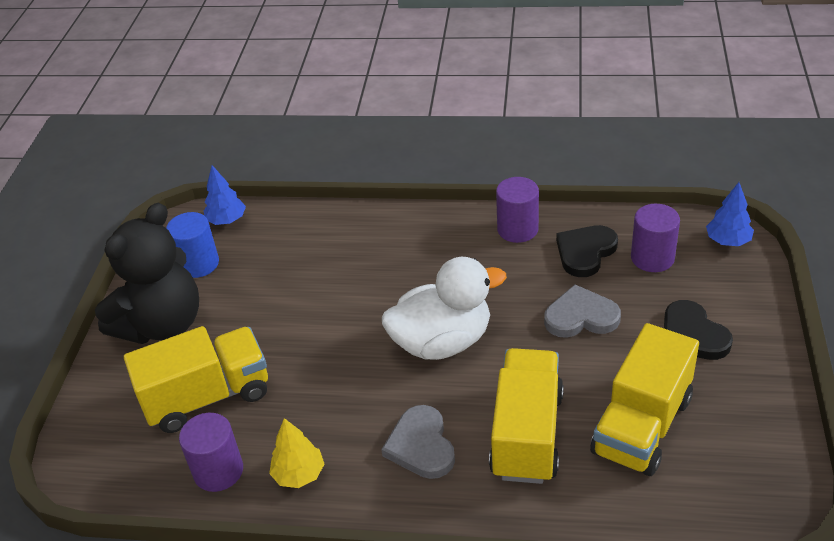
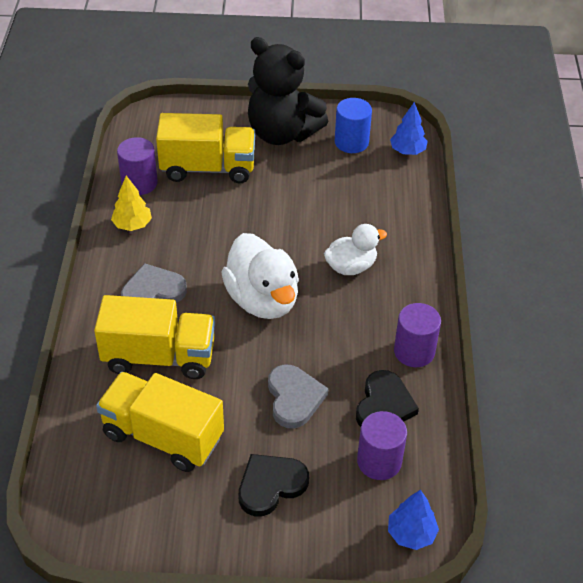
camera: 80 degrees right, 5 degrees up
(207, 397) = (208, 168): yellow truck -> yellow truck turned 60 degrees counterclockwise
(398, 270) = (351, 266): none -> white duck
(585, 252) = (384, 405): black heart -> black heart turned 75 degrees clockwise

